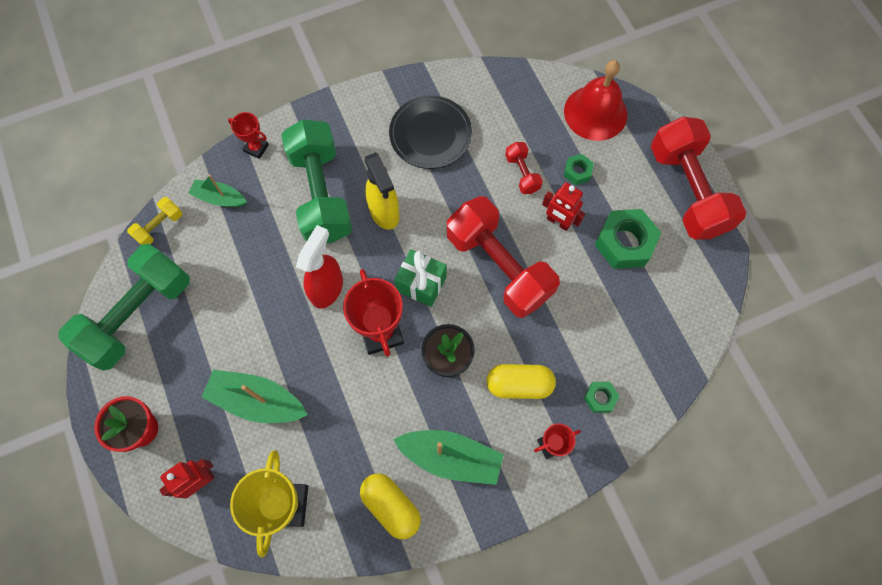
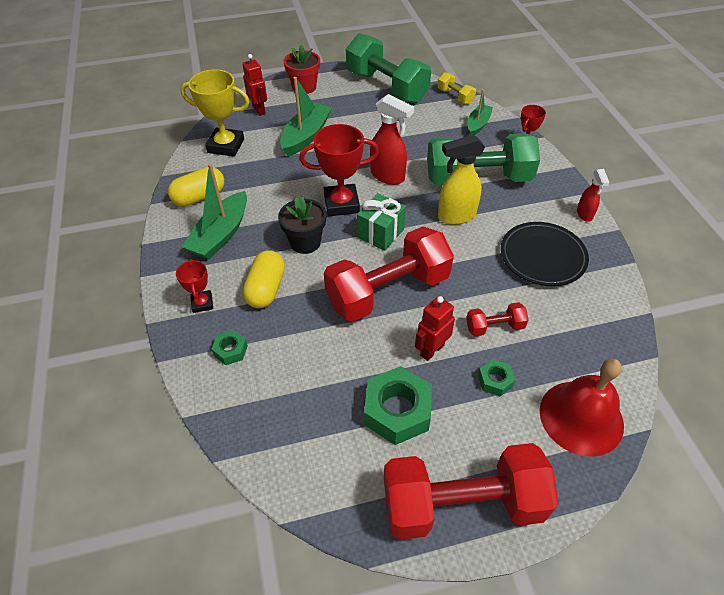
camera: 100 degrees right, 20 degrees down
(365, 97) = (584, 214): none -> red spray bottle

